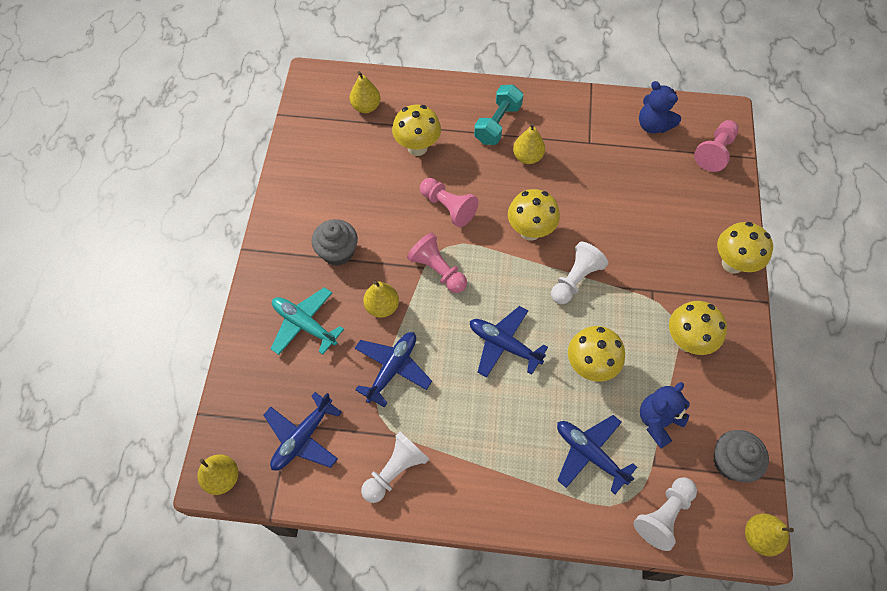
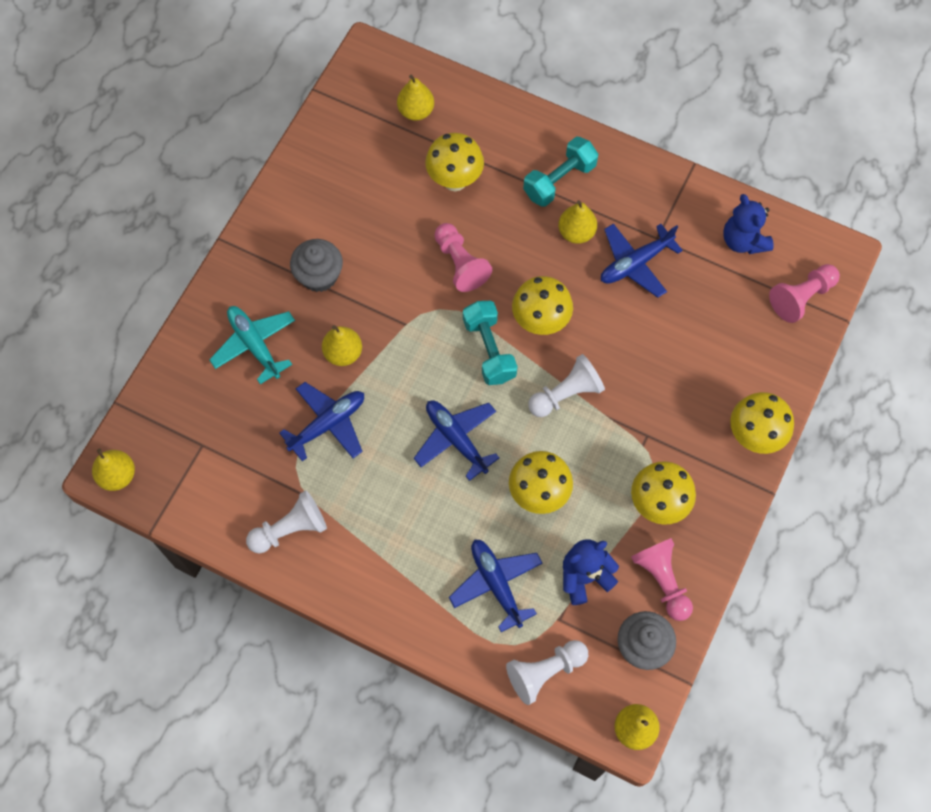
camera: 20 degrees right, 5 degrees up
(302, 437) = (210, 463): blue plane -> blue plane (635, 263)
(437, 270) = (419, 332): pink pawn -> pink pawn (662, 580)
(499, 265) = (489, 350): none -> turquoise dumbbell

